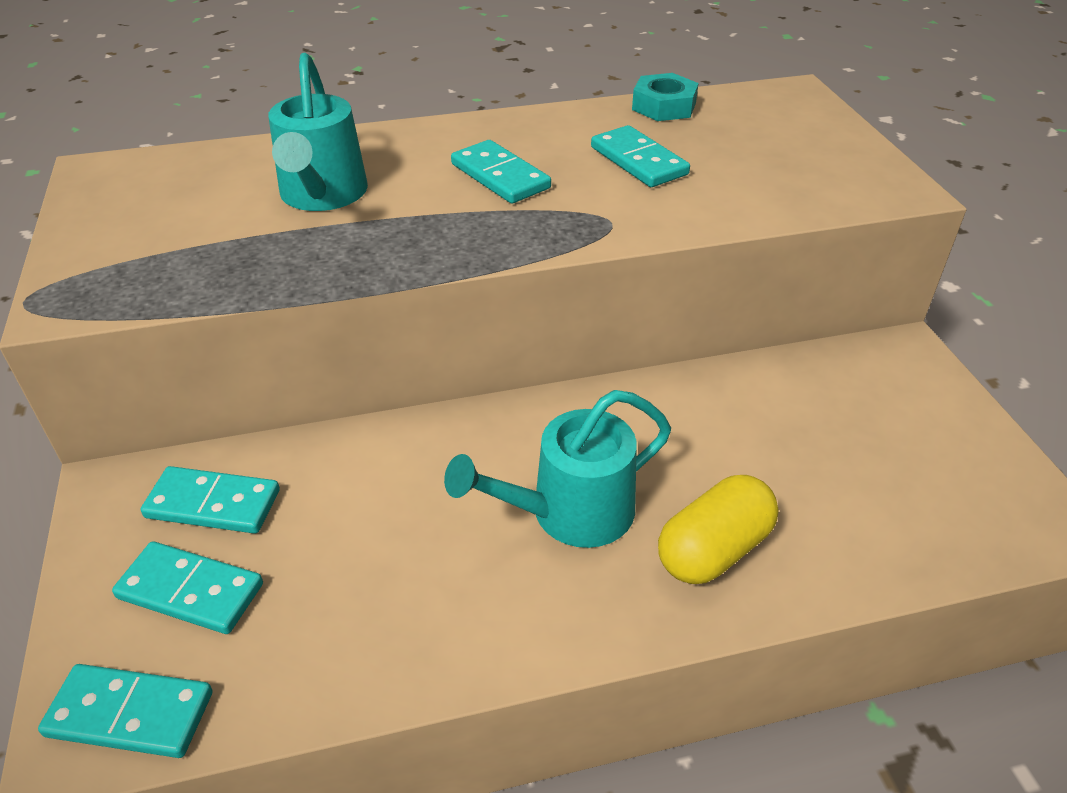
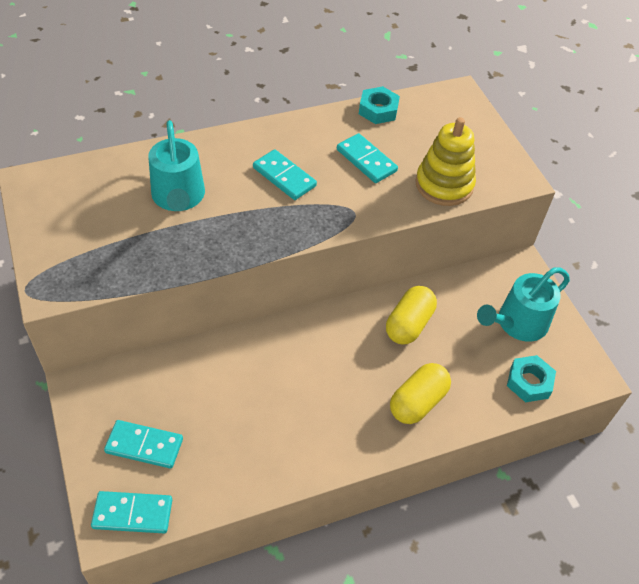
camera: 10 degrees left, 10 degrees up
(213, 504) = (142, 393): turquoise domino -> none
(570, 512) = (340, 385): turquoise watering can -> turquoise watering can (517, 323)
(702, 424) = (408, 324): none -> yellow capsule
(768, 193) = (444, 185): none -> yellow stacking toy
(931, 529) = (529, 382): none -> turquoise nut

